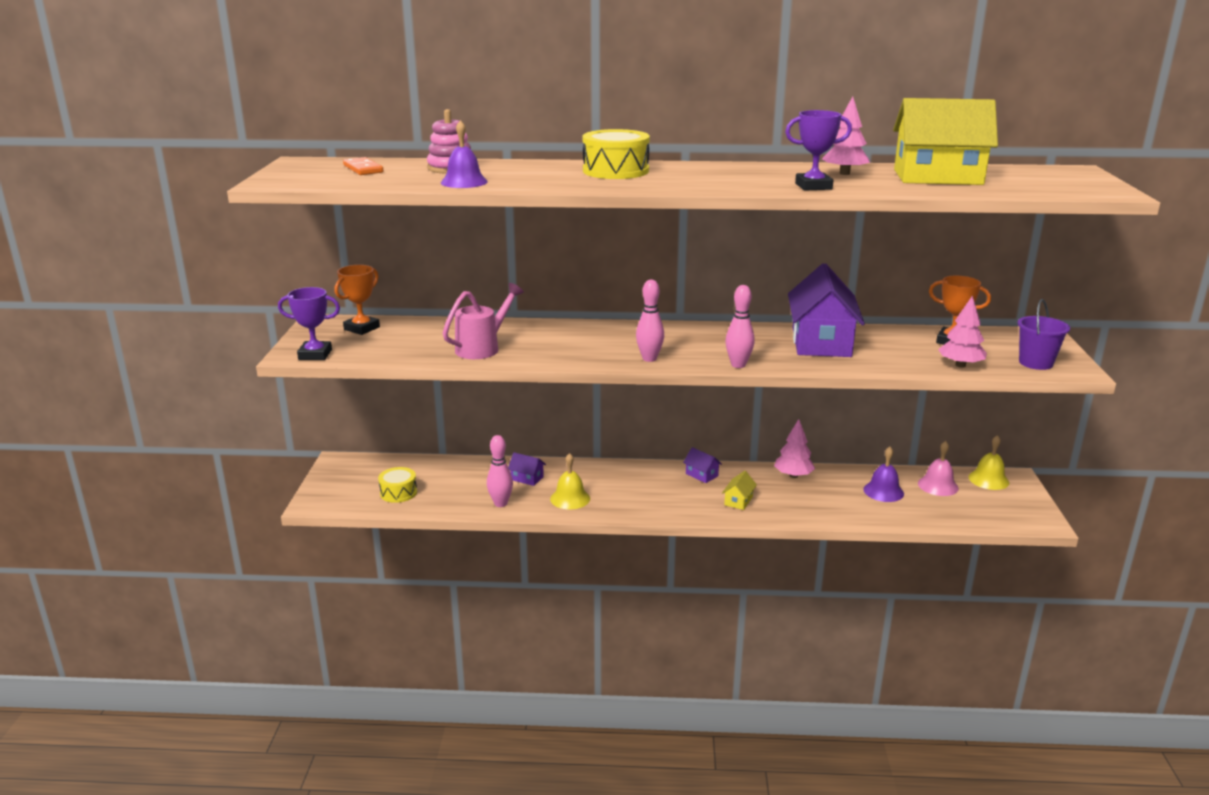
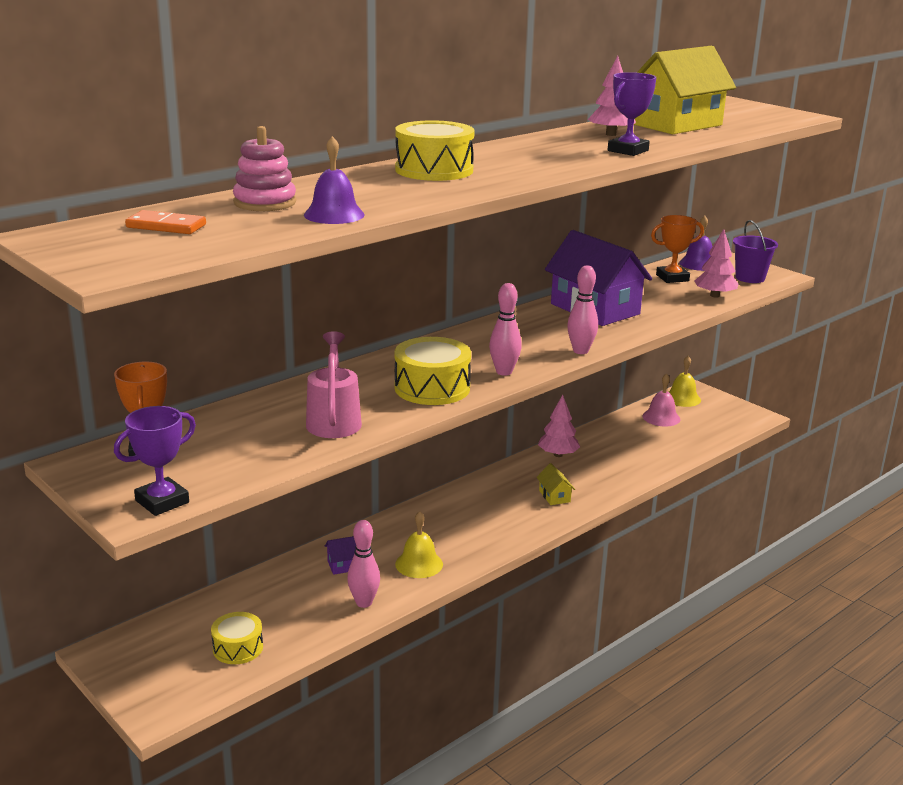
camera: 45 degrees left, 0 degrees up
(580, 351) = (432, 388): none -> yellow drum
(701, 475) = (491, 487): purple house -> none
(883, 491) = (636, 438): purple bell -> purple bell (698, 264)

